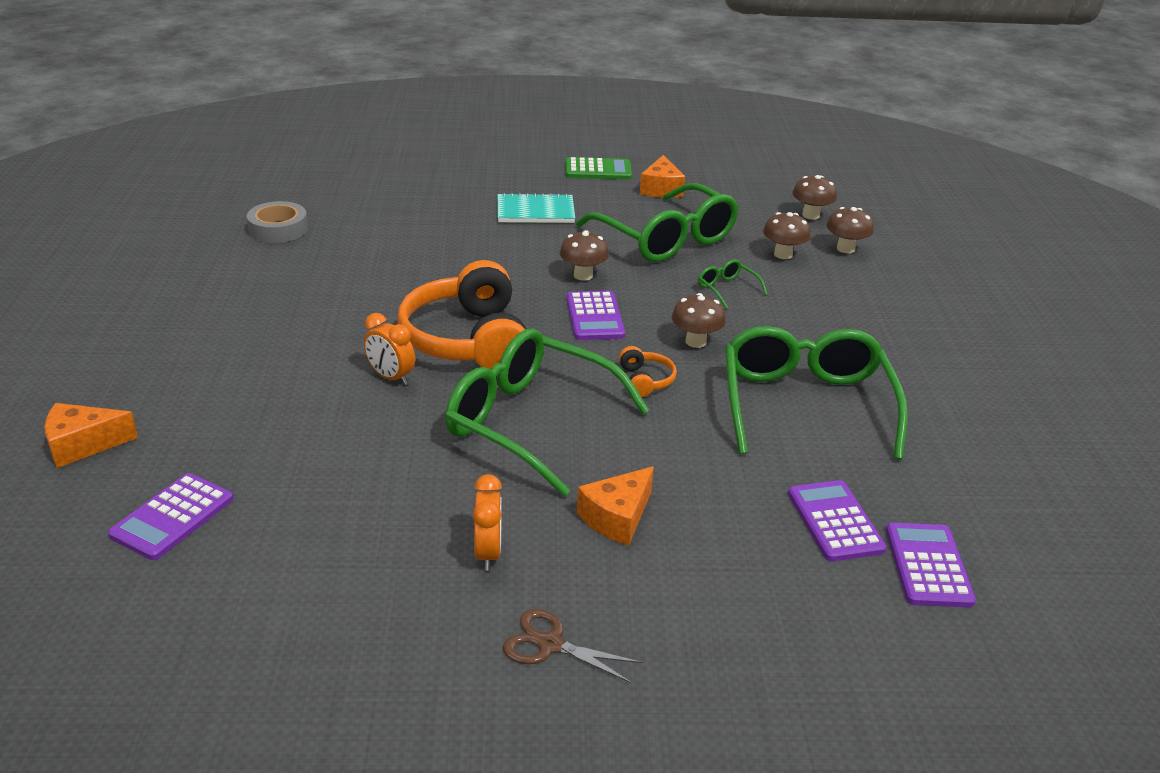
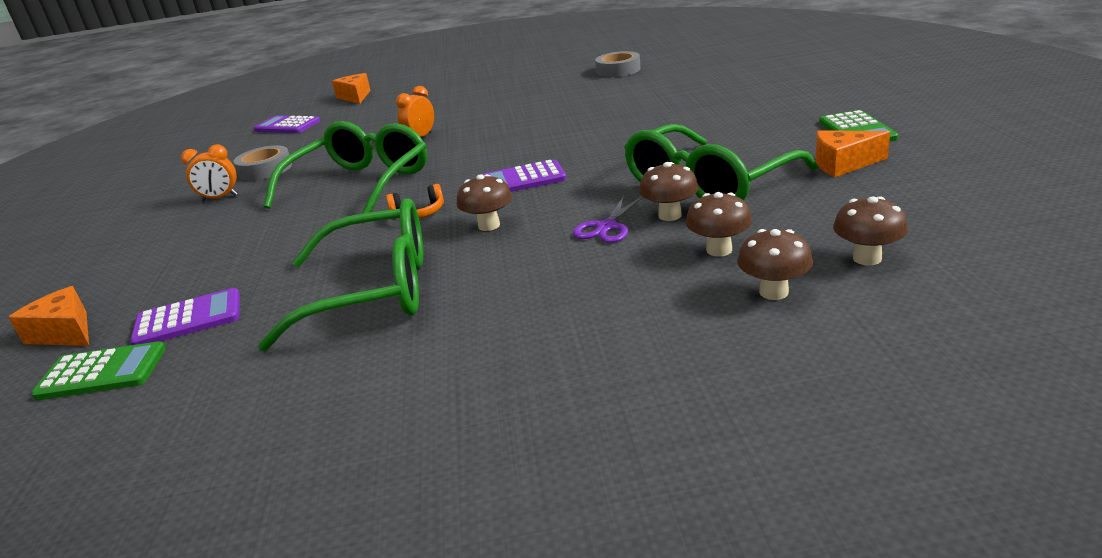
camera: 90 degrees right, 5 degrees down
(396, 518) = (265, 169): none -> grey tape
(468, 340) = (473, 147): orange headphones -> none
(535, 211) = (721, 125): turquoise notebook -> none
(549, 644) = (126, 228): brown scissors -> none
(583, 275) = (600, 163): brown mushroom -> brown mushroom (670, 215)
(617, 517) = (237, 229): orange cheese -> orange cheese (65, 332)
(727, 289) = (607, 227): green glasses -> purple scissors
(928, 565) = (102, 372): purple calculator -> green calculator

